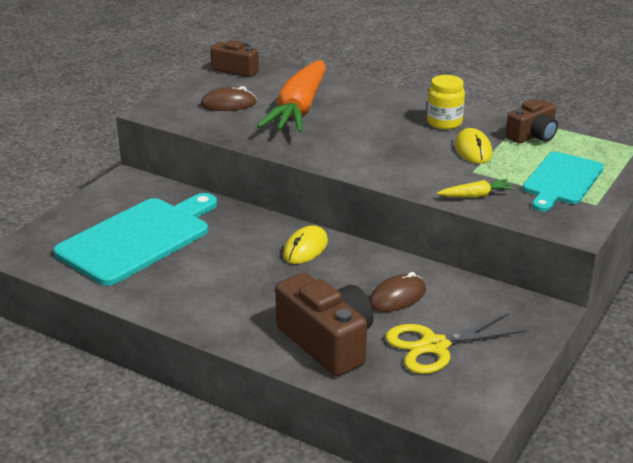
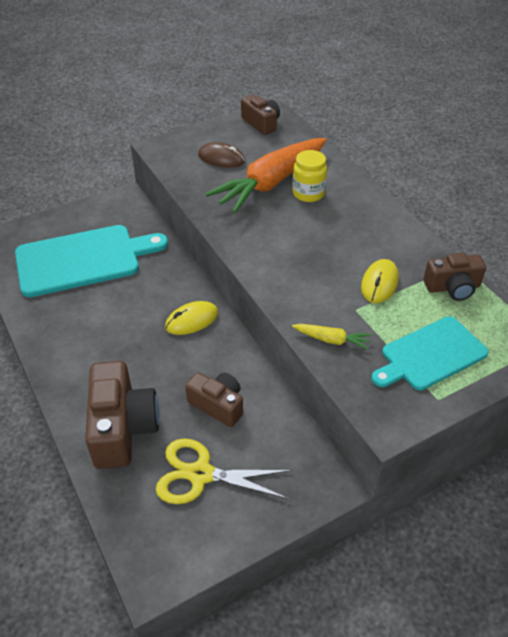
camera: 30 degrees right, 15 degrees up
(397, 297) = (218, 405): brown mouse -> brown camera
(444, 123) = (382, 241): yellow jar -> yellow jar (308, 193)

